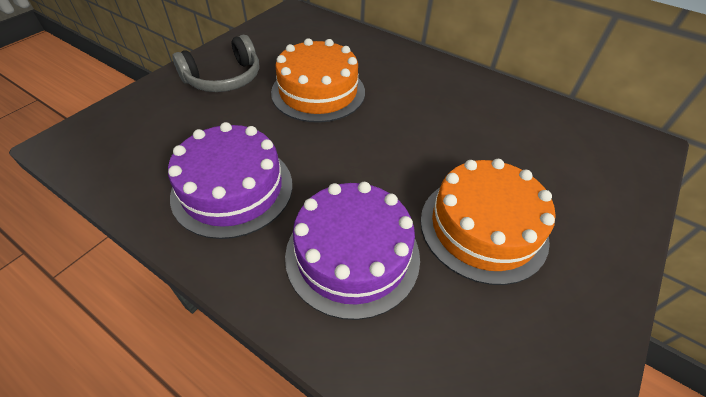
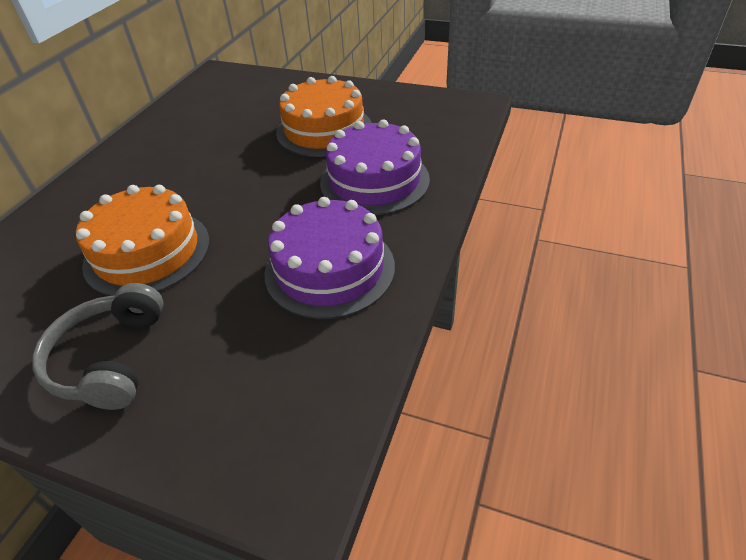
camera: 100 degrees left, 5 degrees down
(224, 78) = (110, 359): grey headphones -> grey headphones turned 135 degrees counterclockwise

